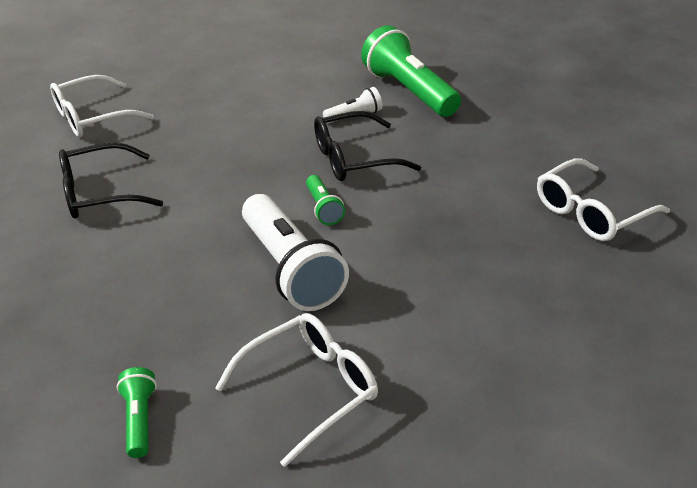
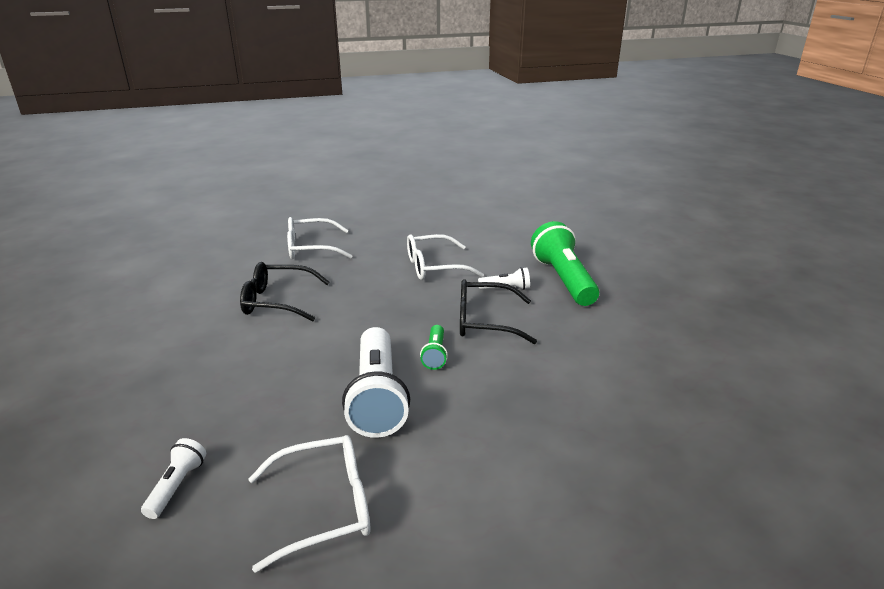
camera: 20 degrees right, 10 degrees down
(140, 419) = (177, 486): green flashlight -> white flashlight
(591, 212) = (679, 422): white glasses -> white glasses (434, 267)

